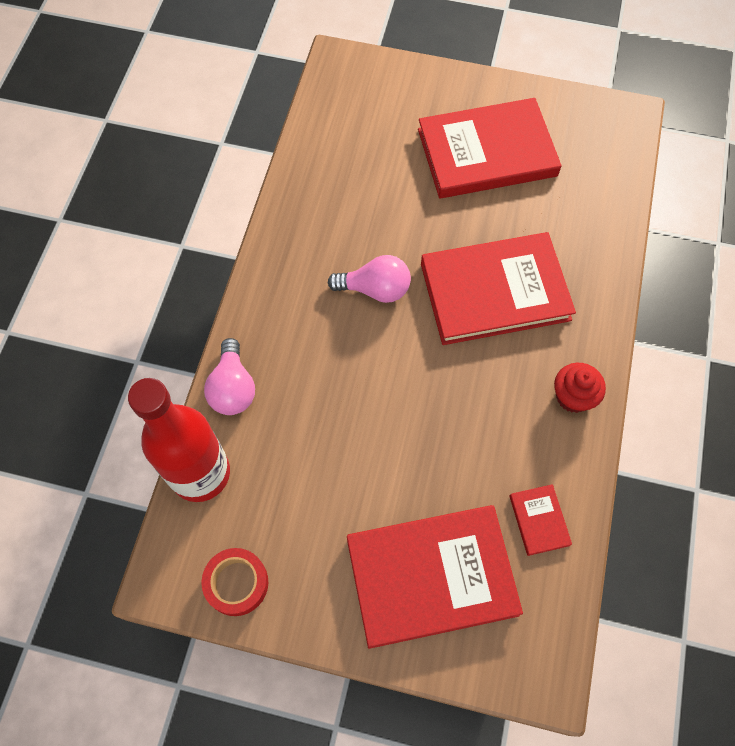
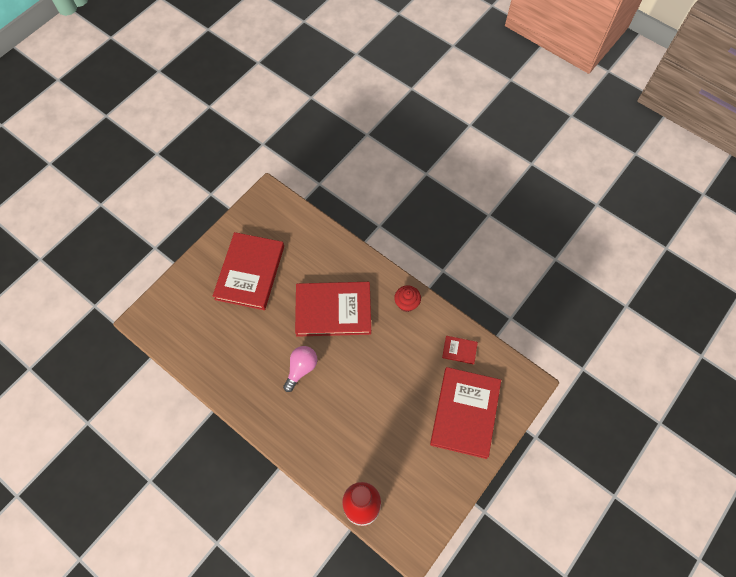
camera: 65 degrees left, 0 degrees up
(233, 388) = (321, 470): pink light bulb -> none
(236, 583) = (429, 511): red tape -> none
(494, 291) = (333, 310): red book -> red book turned 75 degrees clockwise

